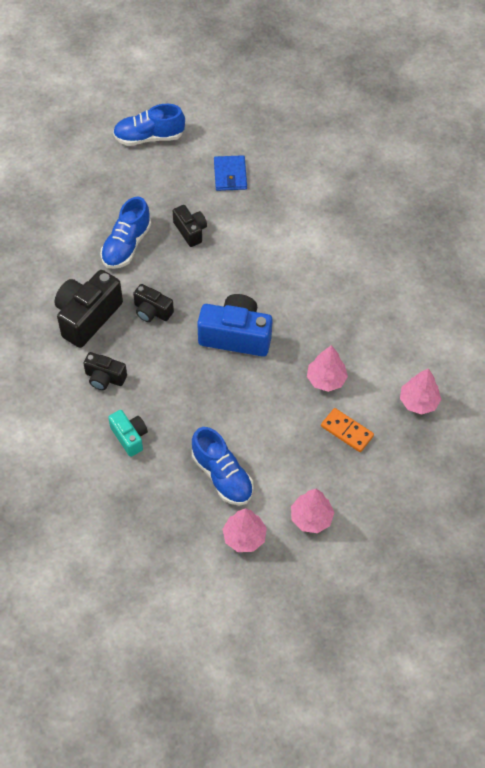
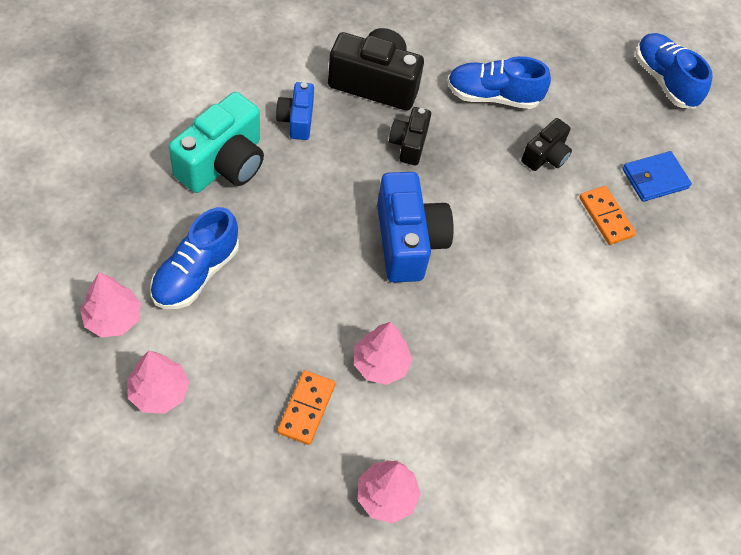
camera: 65 degrees right, 0 degrees up
(104, 378) = (296, 120): black camera -> blue camera
(129, 437) = (223, 164): turquoise camera -> turquoise camera, size x1.78
(252, 214) = (606, 217): none -> orange domino

